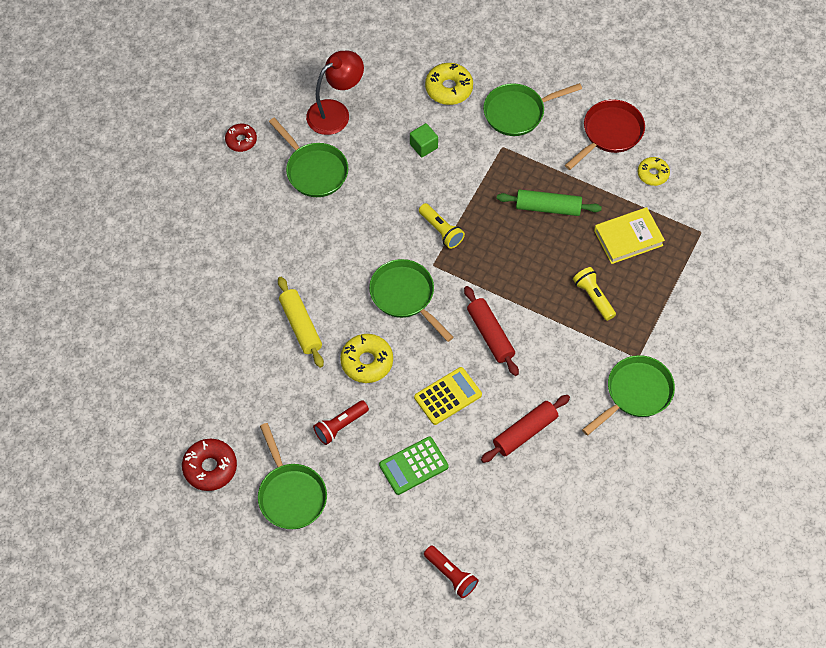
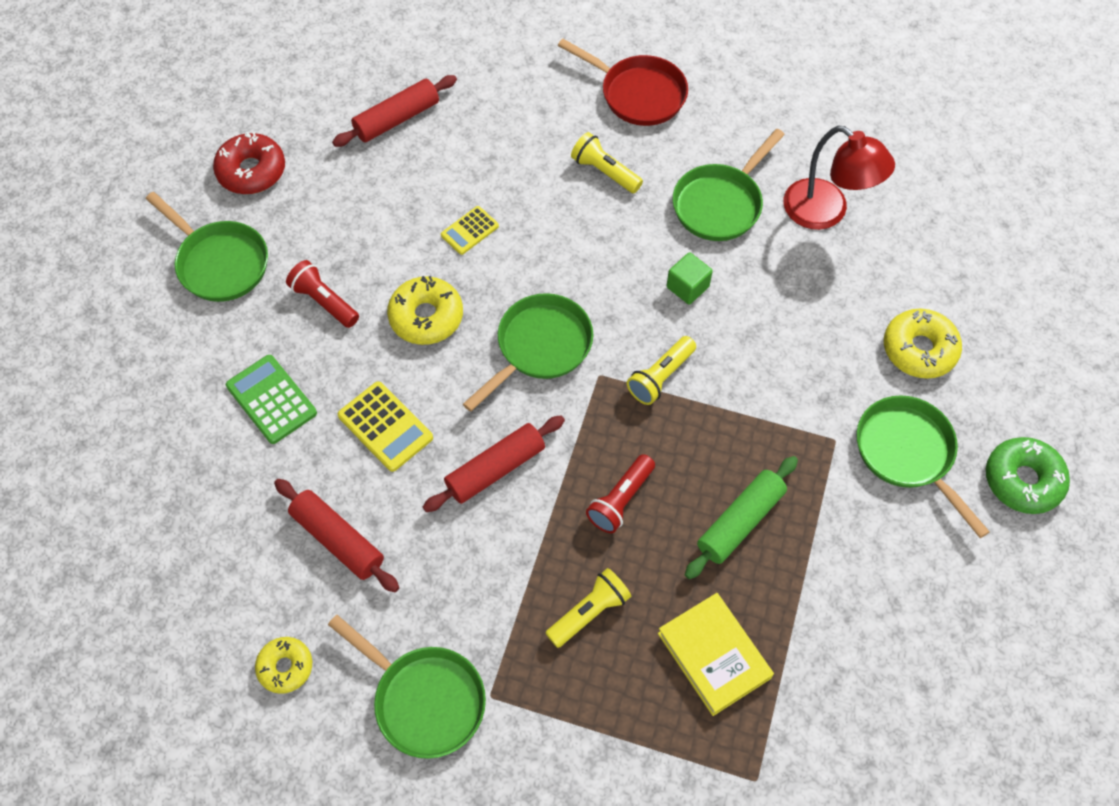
camera: 80 degrees right, 0 degrees up
(186, 362) = (397, 119): none -> red rolling pin
(241, 140) = (744, 114): red donut -> none
(270, 234) = (605, 172): none -> yellow flashlight
(290, 494) = (219, 263): green pan -> green pan turned 105 degrees counterclockwise
(300, 326) = (470, 231): yellow rolling pin -> yellow calculator
(423, 146) = (803, 331): green cube -> green cube (687, 287)
(451, 575) = (108, 471): red flashlight -> red flashlight (620, 500)
(544, 61) = (1022, 480): none -> green donut
(548, 207) = (740, 522): green rolling pin -> green rolling pin turned 45 degrees clockwise
(610, 133) = (913, 602): red pan -> red pan (638, 94)
(653, 174) = (852, 683): yellow donut -> yellow donut (285, 667)

